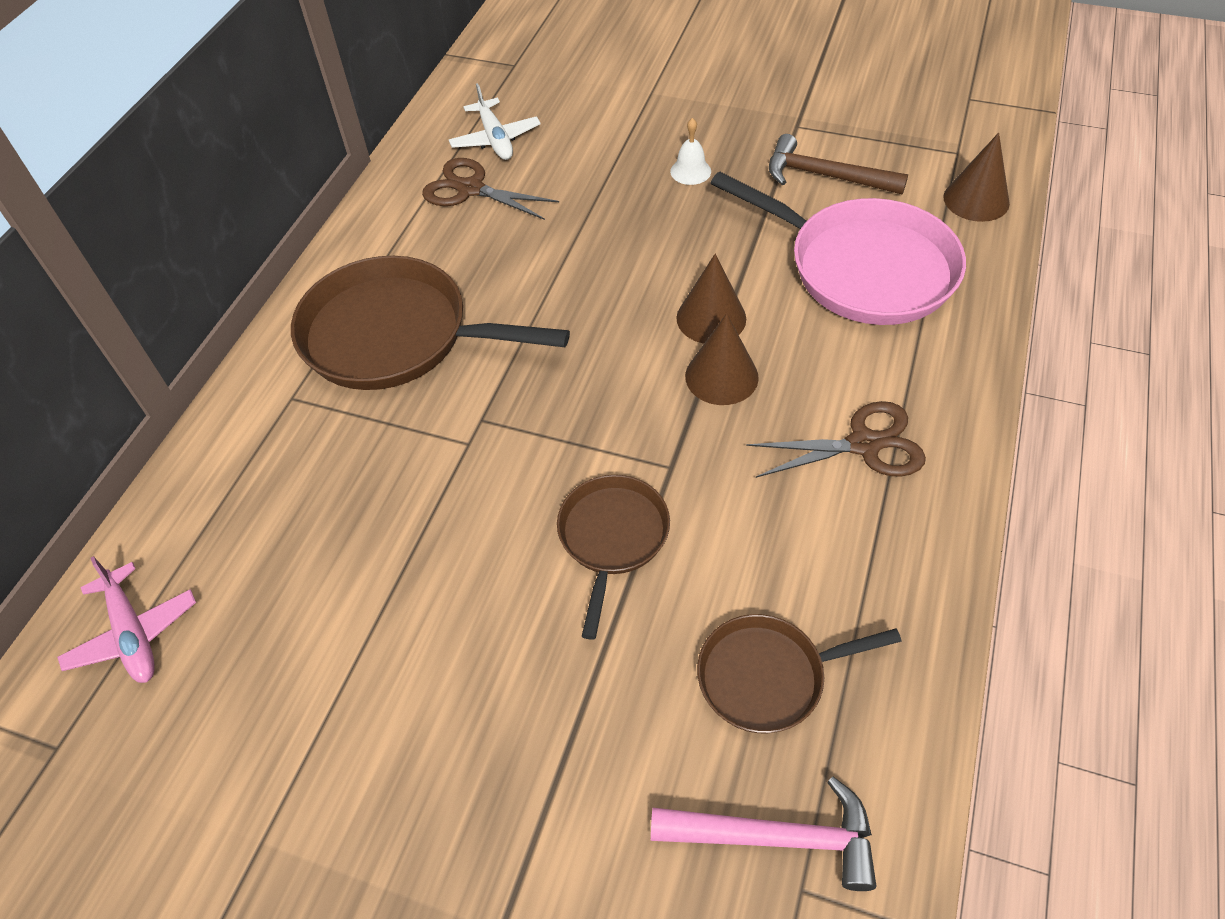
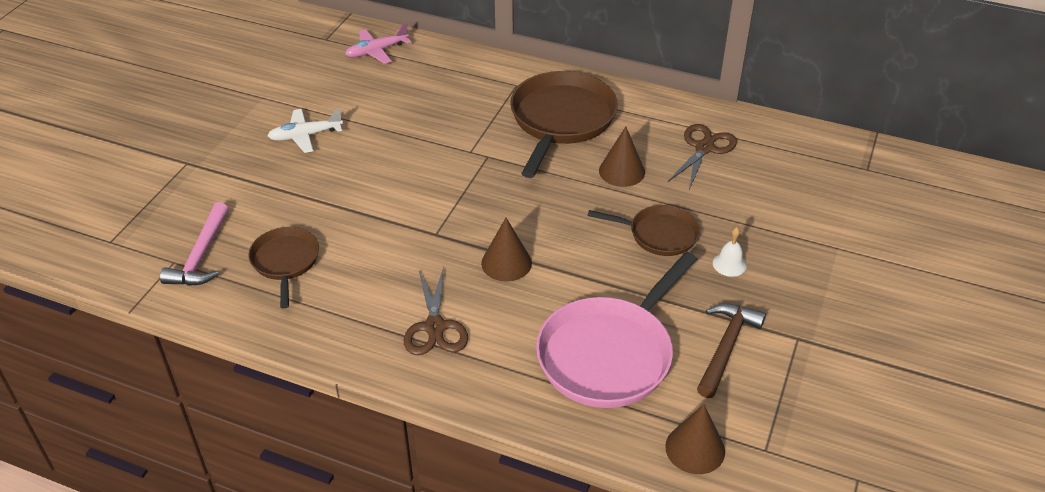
camera: 90 degrees right, 10 degrees down
(495, 139) = (764, 159): white plane -> white plane (305, 136)
(612, 538) = (390, 207): brown pan -> brown pan (659, 234)
(711, 318) = (562, 262): brown cone -> brown cone (621, 171)

